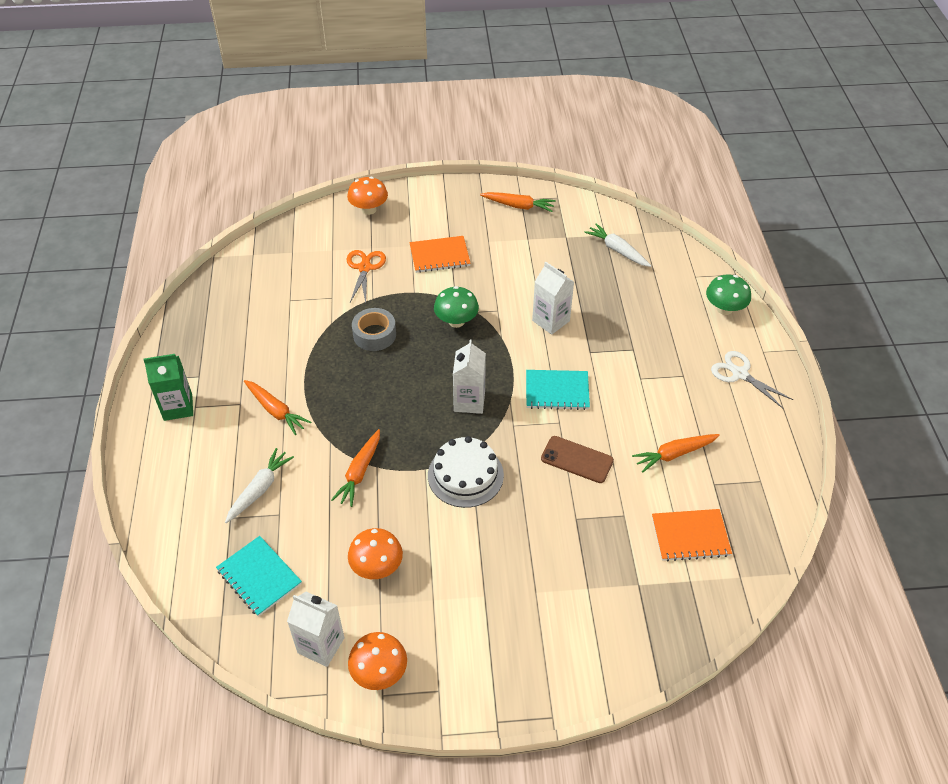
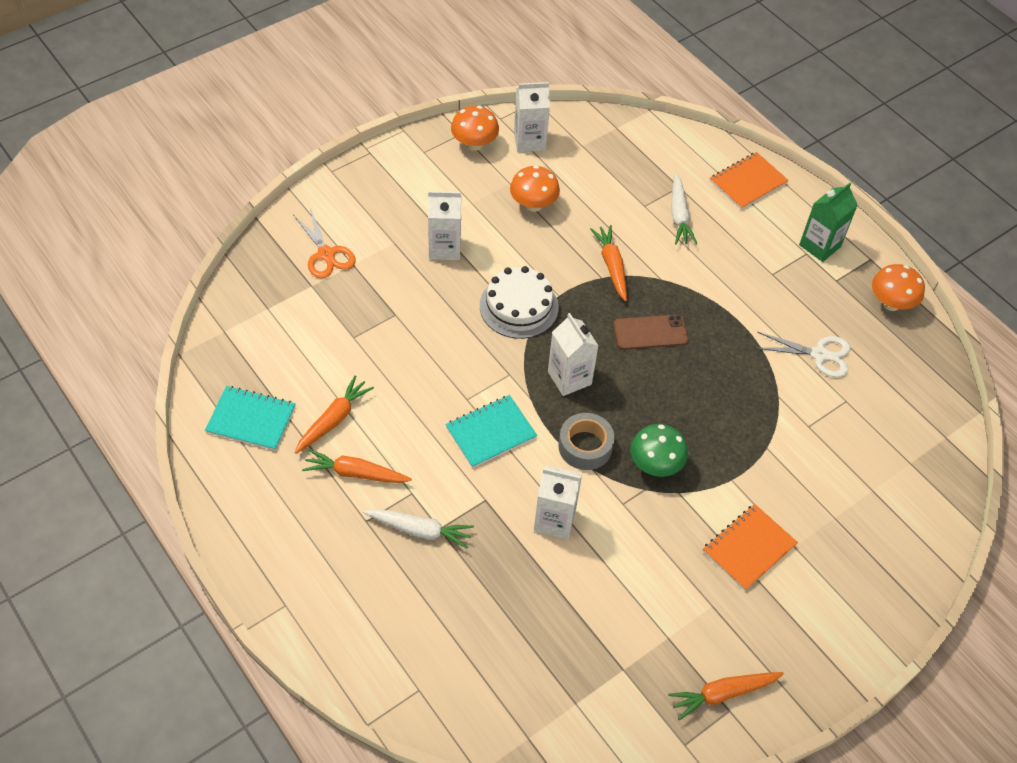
camera: 145 degrees right, 5 degrees up
(259, 577) = (615, 160): turquoise notebook -> turquoise notebook (251, 420)
(276, 411) = (735, 283): orange carrot -> orange carrot (355, 473)
(364, 268) = (814, 484): orange scissors -> orange scissors (326, 254)
(369, 209) = (895, 577): orange mushroom -> orange mushroom (891, 303)
(374, 335) = (723, 404): grey tape -> grey tape (585, 446)
(492, 562) = (444, 248): none -> white carton
(577, 459) = (426, 369): brown phone -> brown phone (650, 332)
(617, 250) = (543, 682): white carrot -> white carrot (420, 530)
(690, 536) = (283, 346): orange notebook -> orange notebook (748, 182)
(724, 309) = (358, 650): green mushroom -> none
(740, 374) = (302, 556): white scissors -> white scissors (819, 354)

